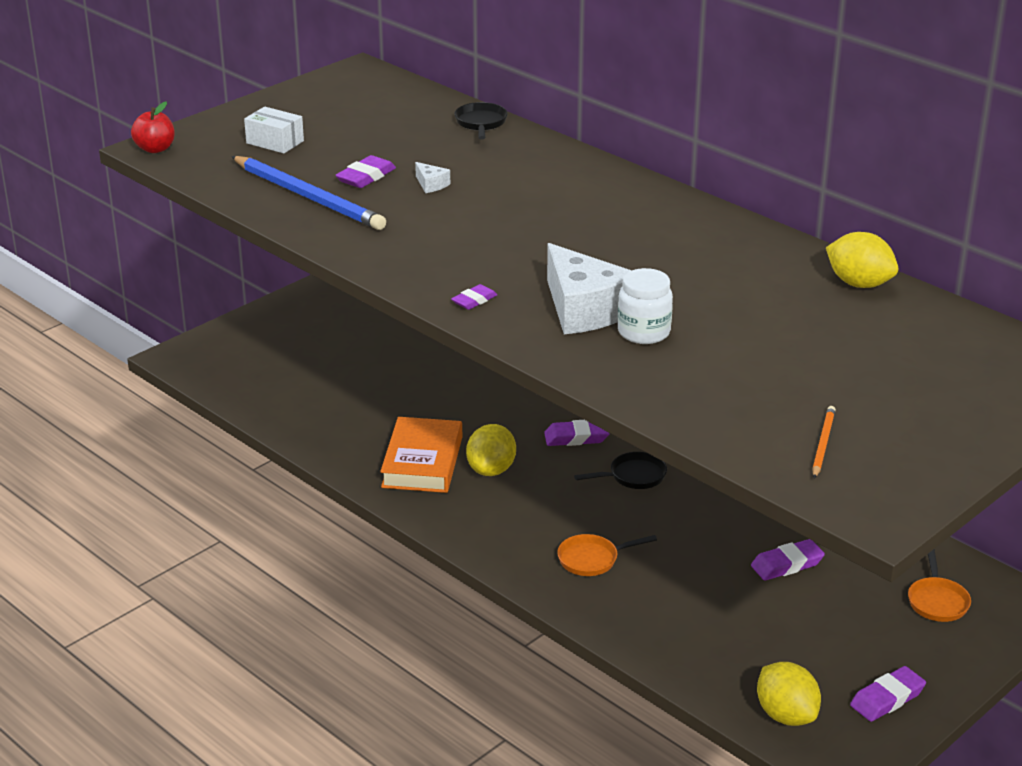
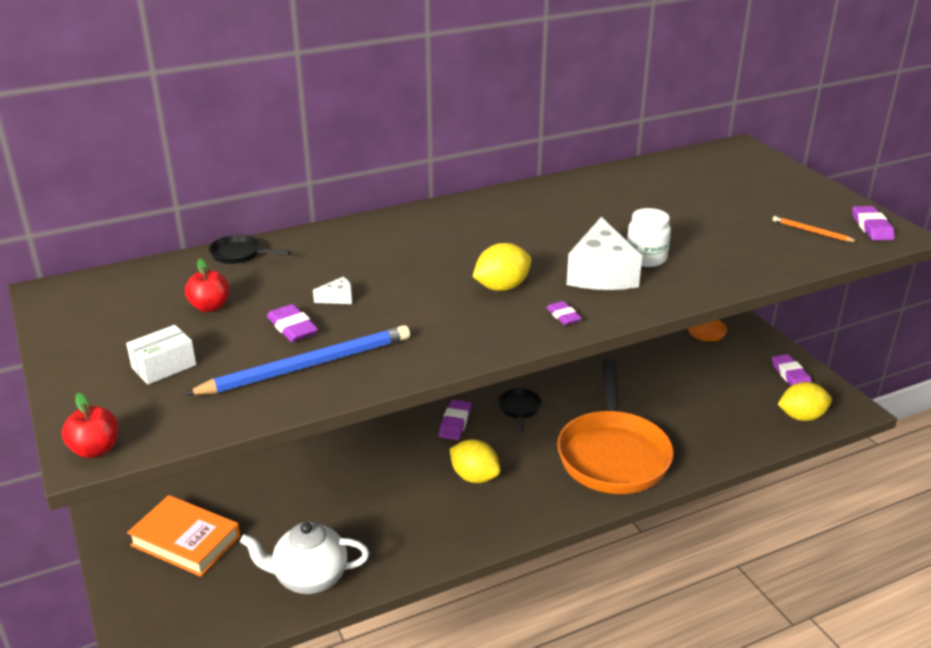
camera: 70 degrees left, 0 degrees up
(295, 409) = (309, 578): none -> white teapot
(378, 135) = (210, 307): none -> red apple
(422, 462) = (442, 513): orange book -> orange book (186, 541)
(584, 309) = (601, 273): white cheese -> white cheese turned 105 degrees clockwise
(592, 559) = (613, 454): orange pan -> orange pan, size x2.45
(787, 564) = (648, 373): purple eraser -> purple eraser (871, 227)
(859, 284) = (611, 177): yellow lemon -> yellow lemon (502, 287)

